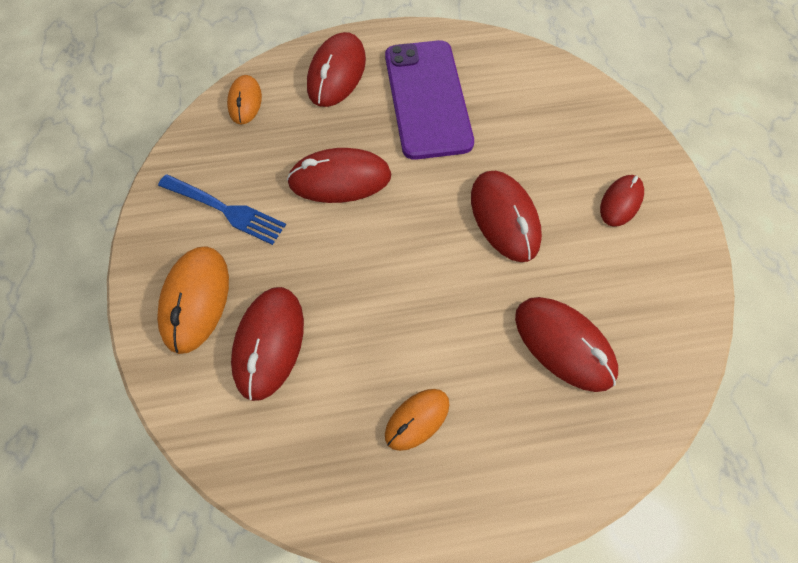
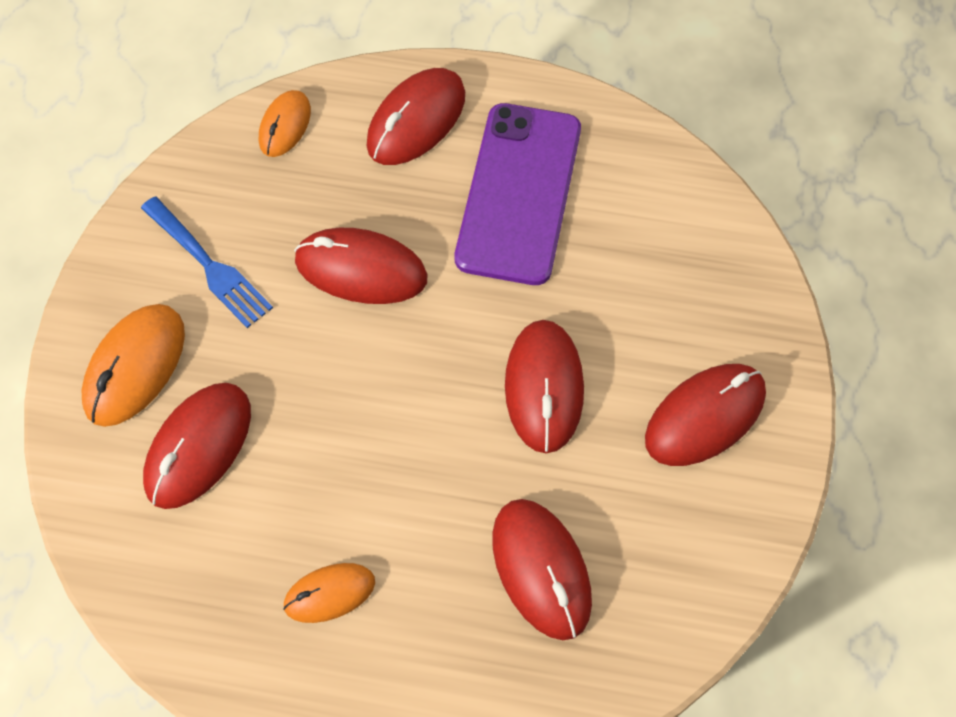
camera: 20 degrees right, 0 degrees up
(620, 202) = (705, 416): red mouse -> red mouse, size x1.61

